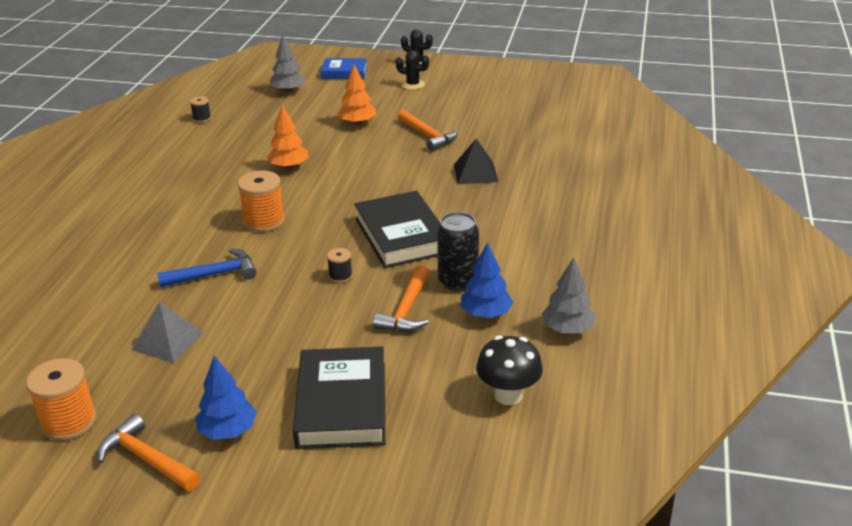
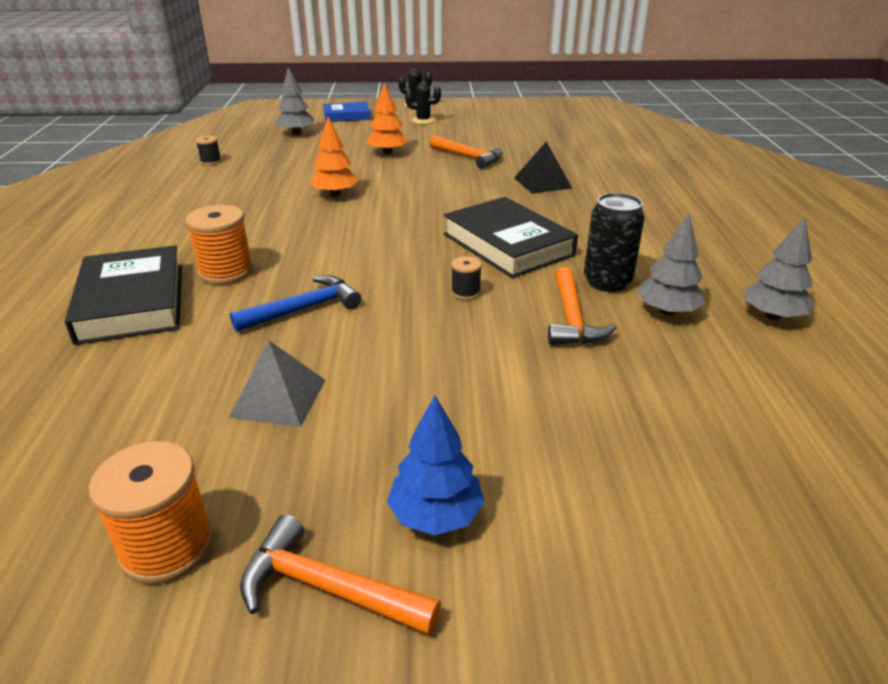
camera: 15 degrees left, 0 degrees up
(264, 221) = (336, 247): orange spool -> orange spool (226, 272)
(341, 404) = (575, 447): black book -> black book (132, 302)
(486, 314) = (667, 311): blue tree -> grey tree
(508, 395) = (776, 400): black mushroom -> none

